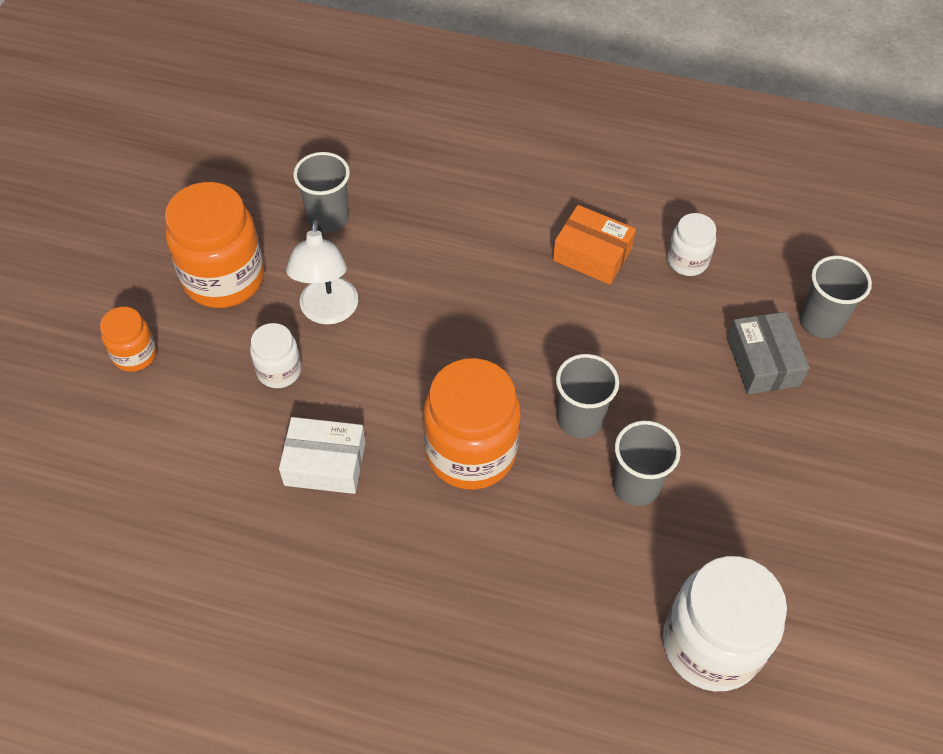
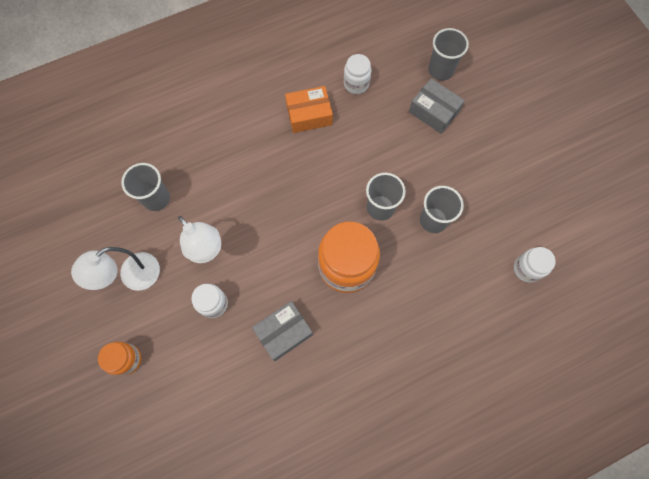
camera: 40 degrees left, 15 degrees up
(224, 278) = (133, 277): orange jar -> white lamp
(325, 463) = (283, 332): white box -> grey box
(711, 644) = (527, 268): white jar -> white jar, size x0.52

